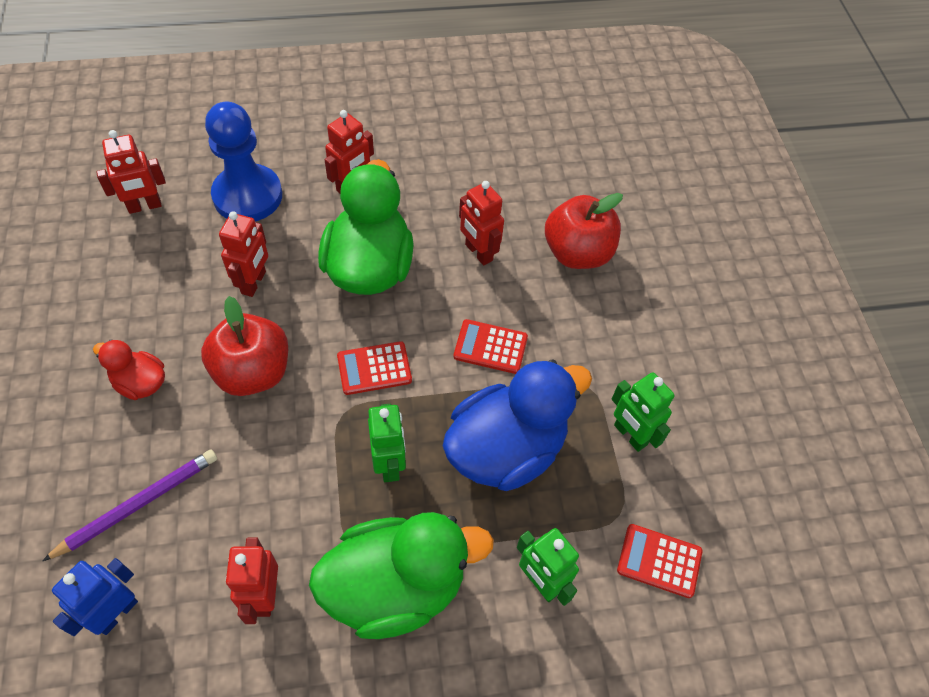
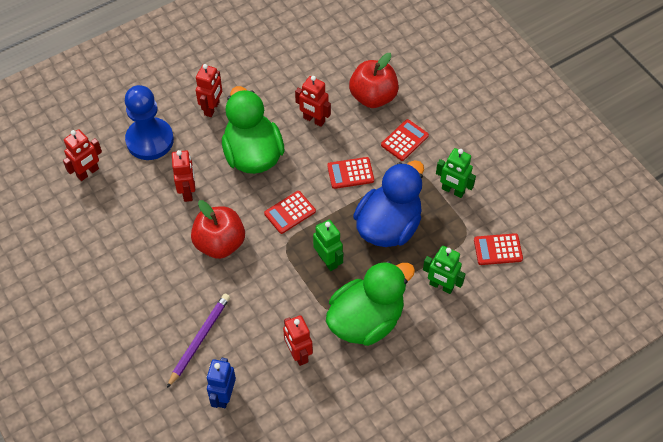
camera: 20 degrees left, 0 degrees up
(140, 383) = (157, 276): red duck -> none
(593, 331) = (404, 140): none -> red calculator

